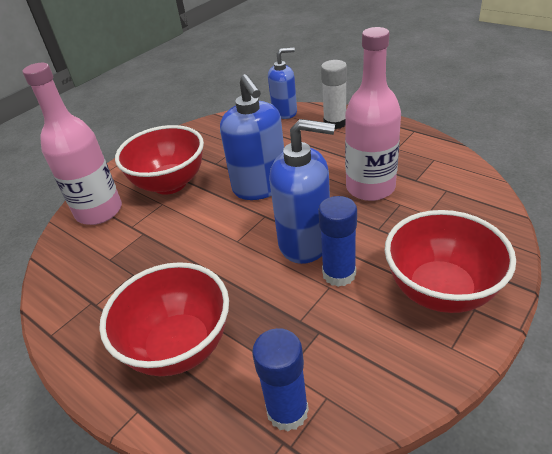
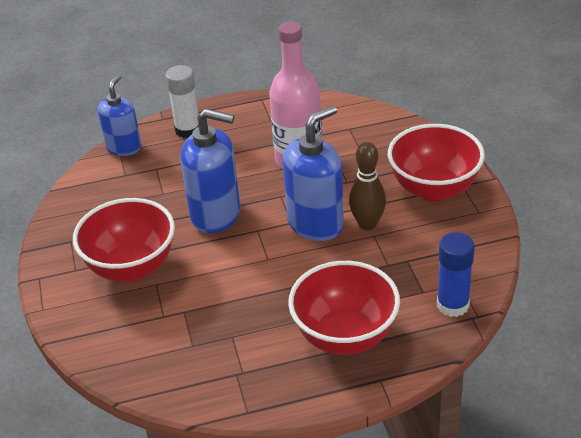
camera: 55 degrees left, 0 degrees up
(99, 211) = (108, 331): pink bottle -> none
(339, 274) = (367, 224): blue glue stick -> brown bowling pin

